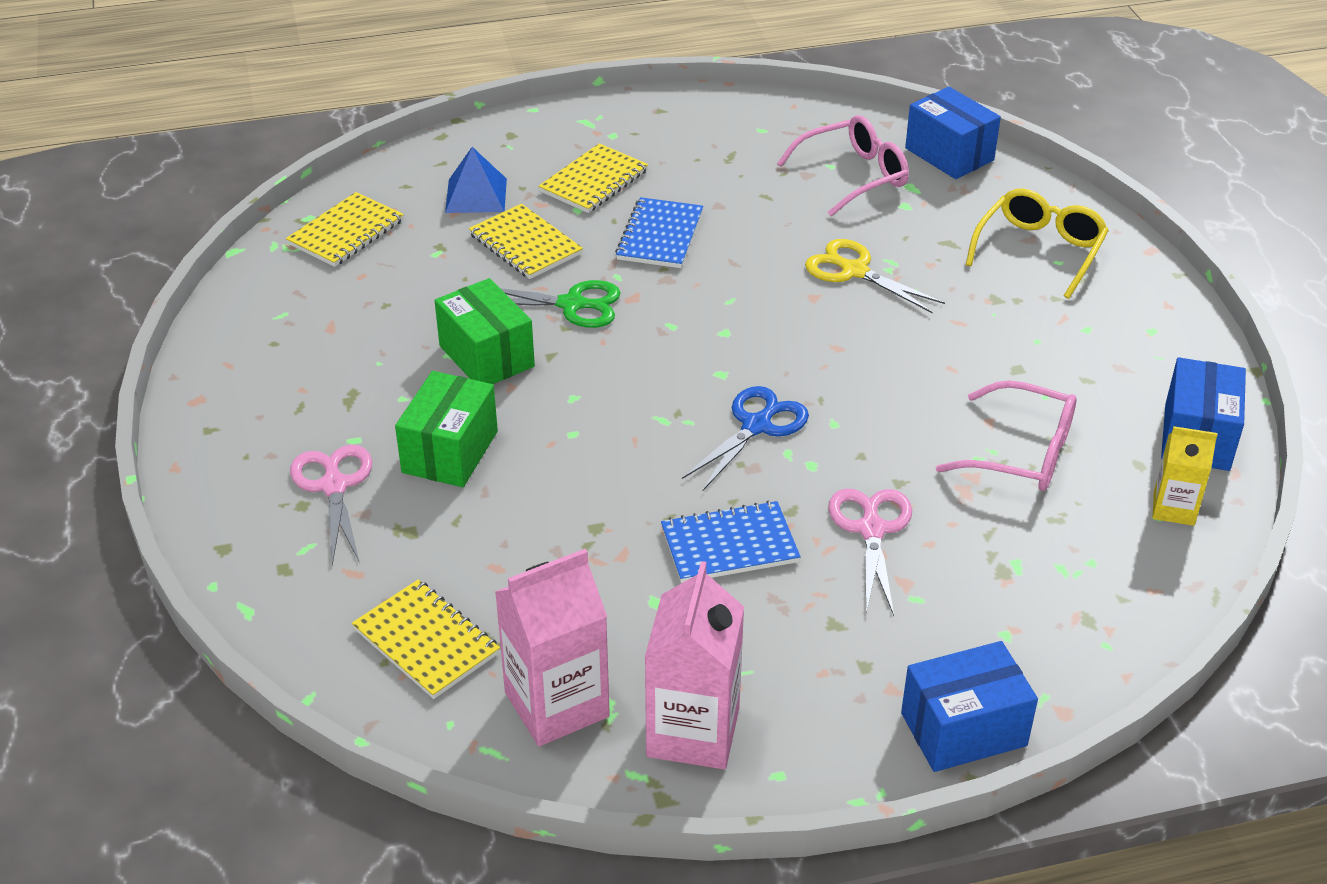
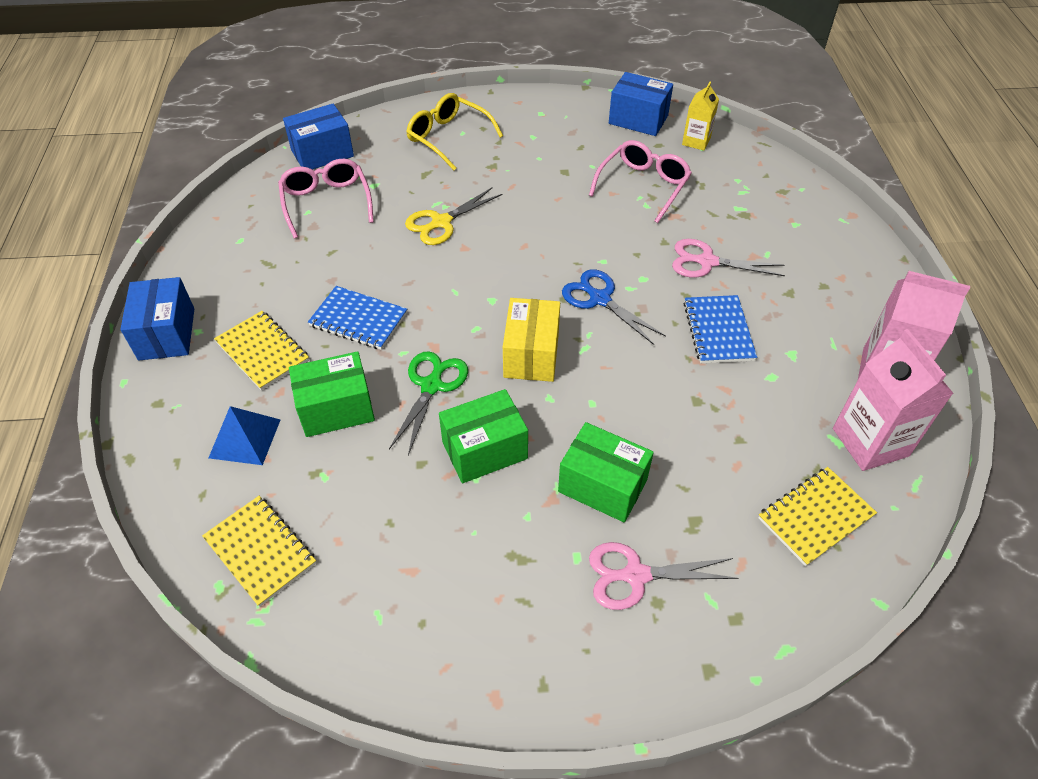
camera: 80 degrees left, 10 degrees up
(525, 244) = (336, 409): yellow notebook -> green box
(639, 375) = (531, 354): none -> yellow box
(963, 729) = (869, 255): blue box -> blue box (167, 334)

